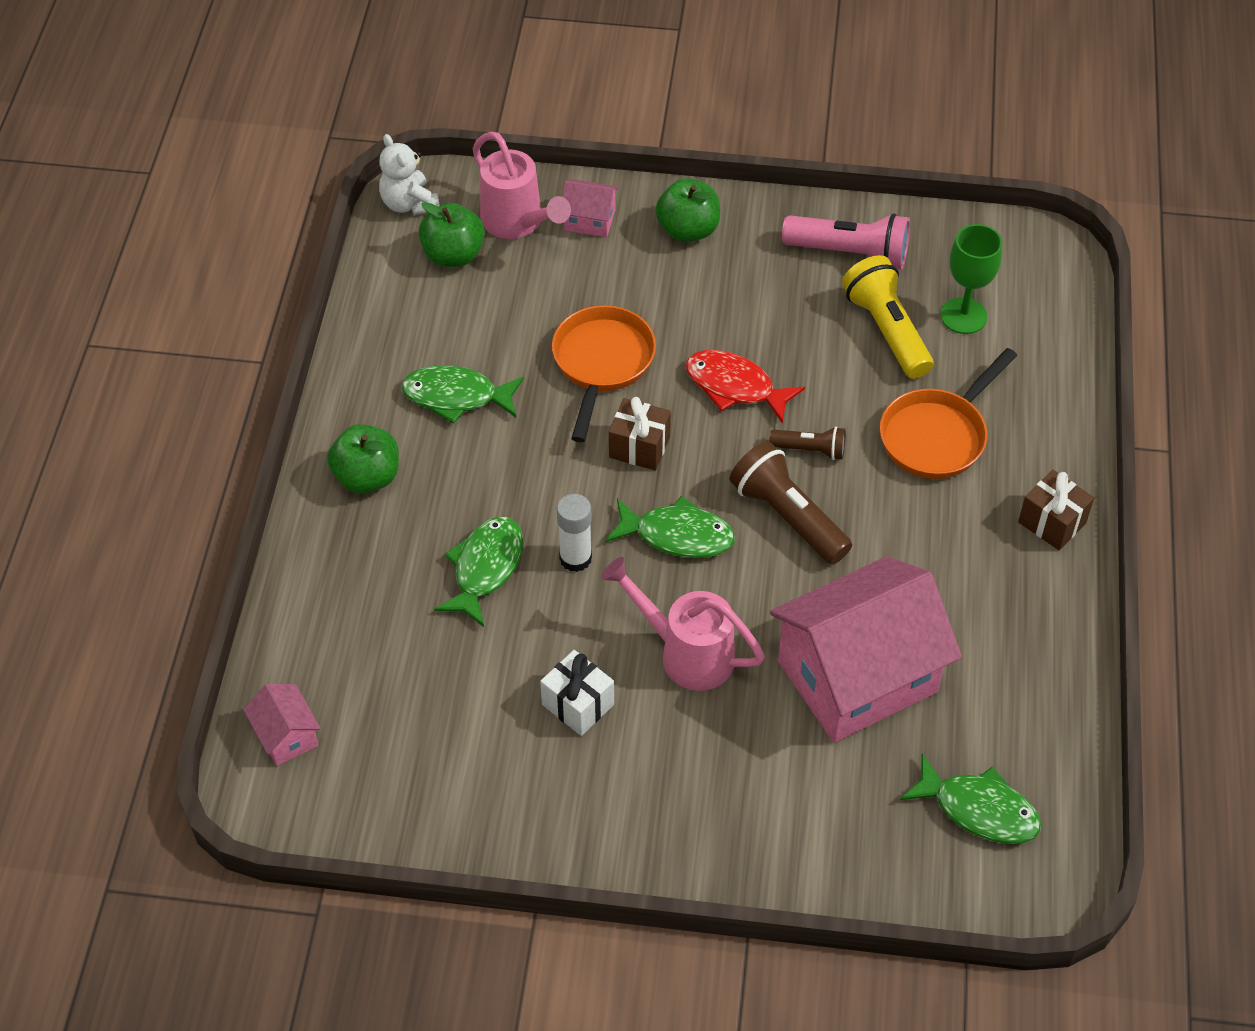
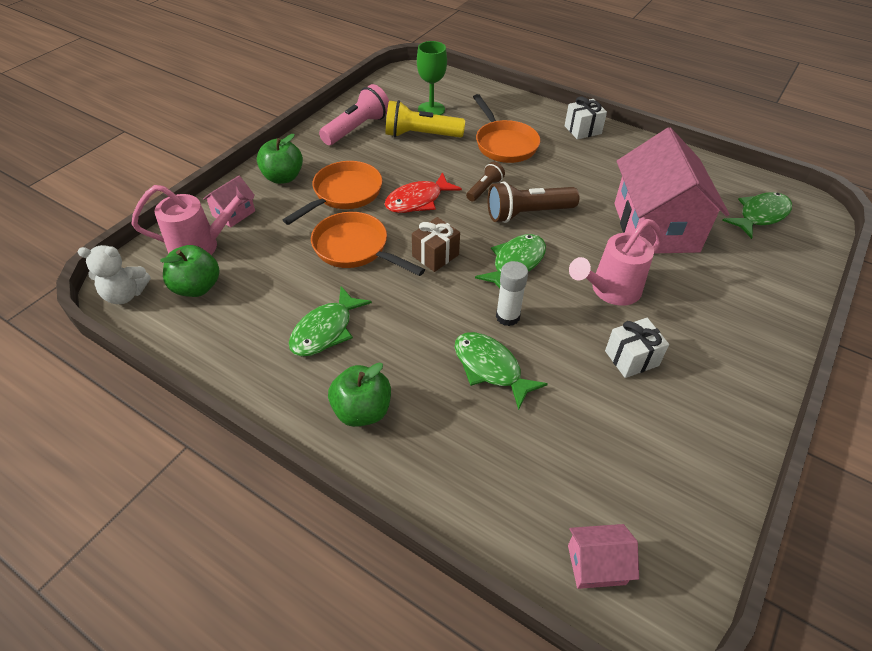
camera: 65 degrees left, 5 degrees down
(697, 306) = (344, 194): none -> orange pan
(1052, 522) = (582, 130): brown gift -> white gift

